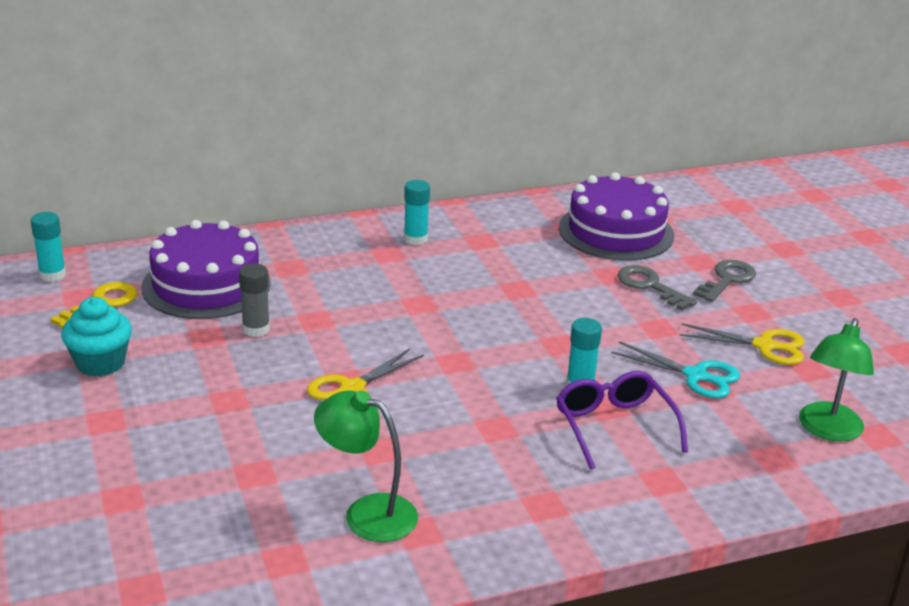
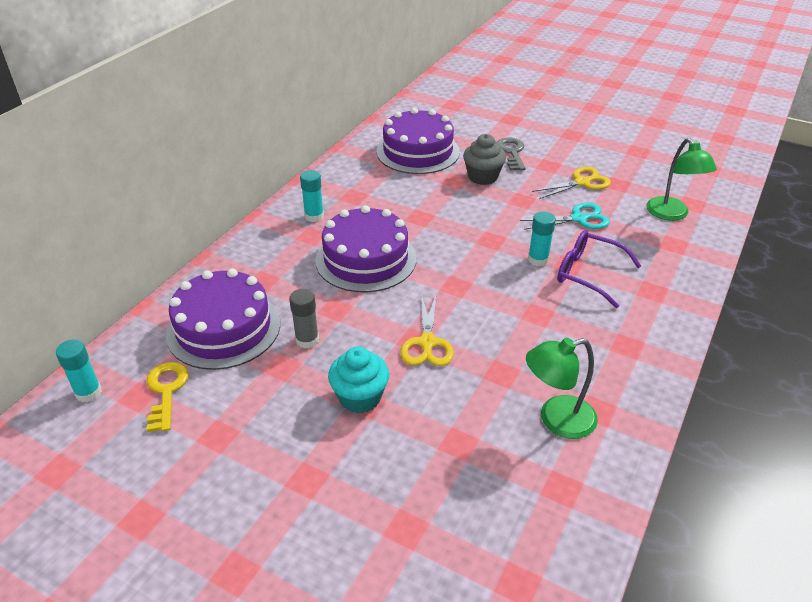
camera: 40 degrees left, 10 degrees up
(100, 363) = (236, 438): turquoise cupcake -> turquoise cupcake (360, 397)
(406, 296) = (366, 259): none -> purple cake
(650, 286) = (483, 177): grey key -> grey cupcake

